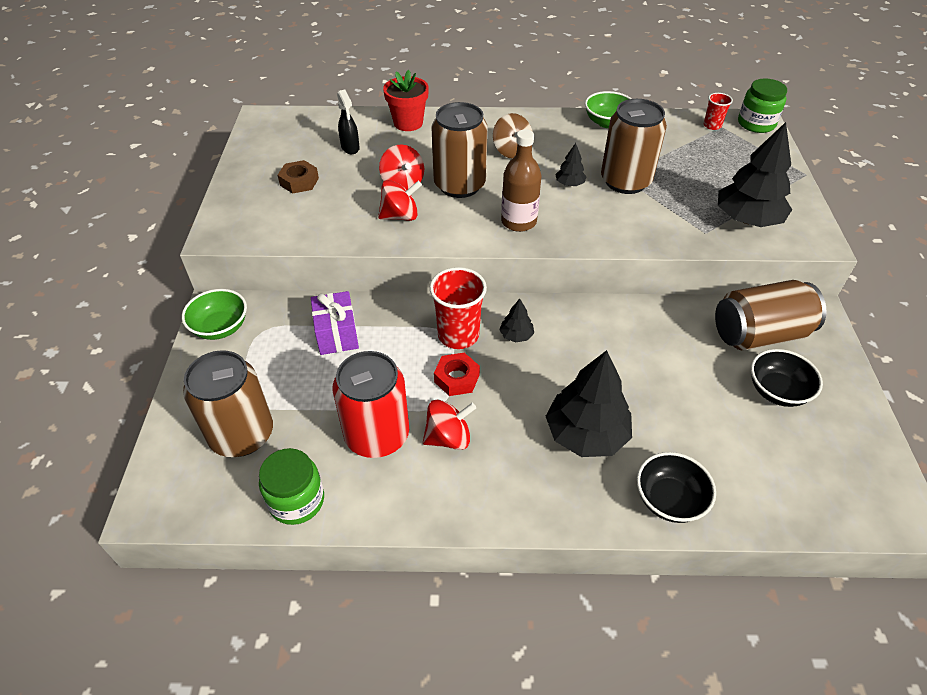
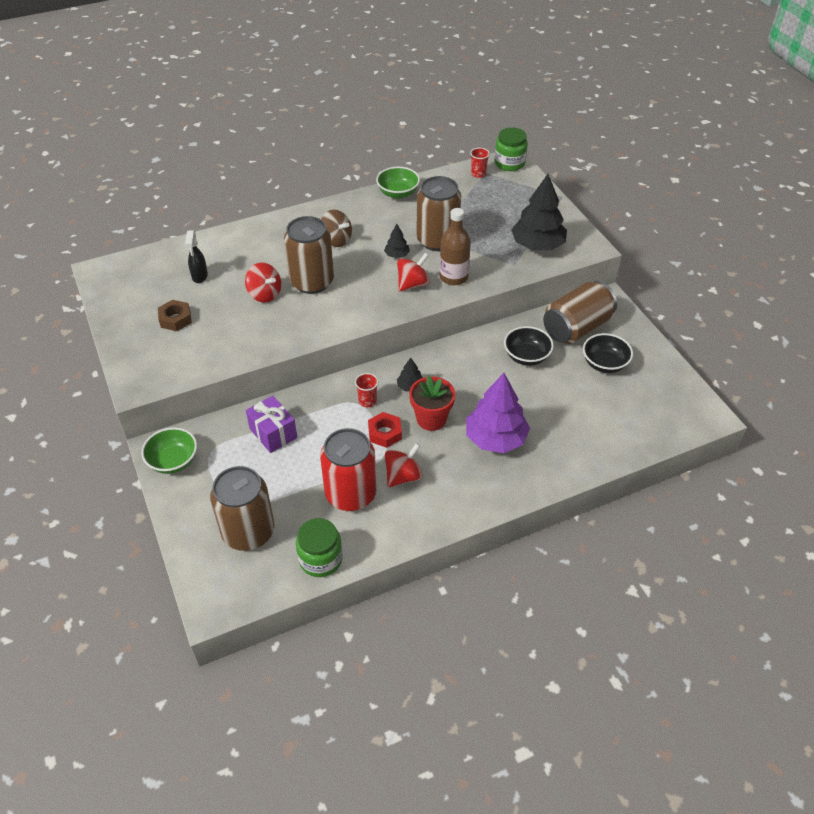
camera: 25 degrees left, 0 degrees up
(350, 148) = (199, 276): black spray bottle -> black spray bottle turned 45 degrees clockwise
(400, 216) = (280, 322): red spinning top -> red spinning top (413, 284)
(408, 123) = (235, 239): red flower pot -> red flower pot (431, 419)
(458, 335) = (367, 401): red cup -> red cup, size x0.53
(518, 222) = (375, 298): brown bottle -> brown bottle (453, 277)
(586, 434) = (495, 438): black tree -> purple tree
(669, 499) = (569, 460): black bowl -> black bowl (526, 356)

